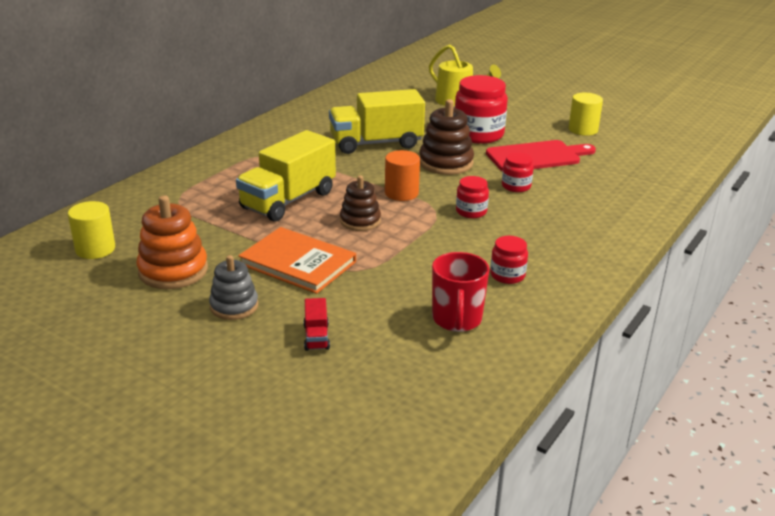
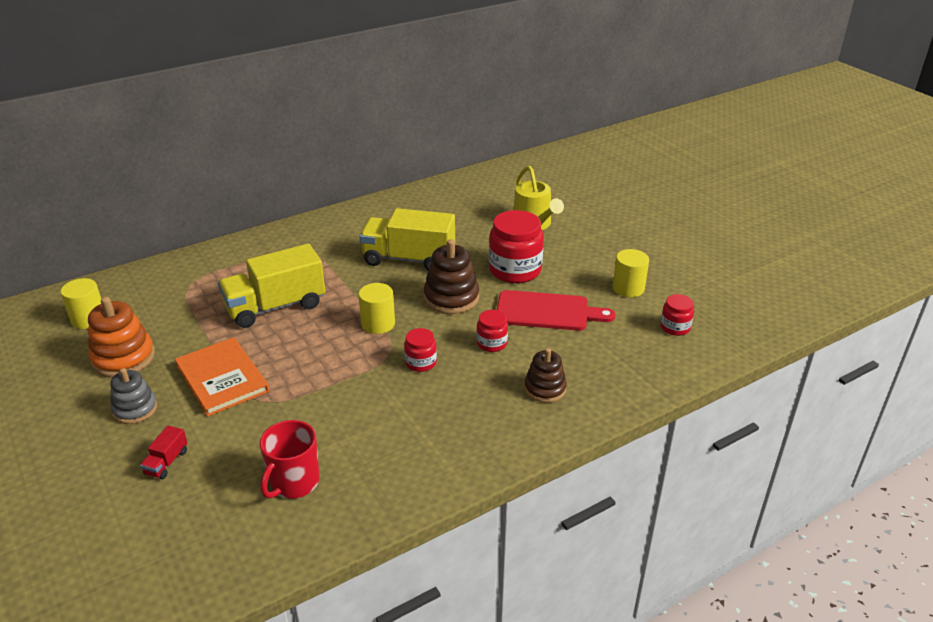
camera: 25 degrees right, 5 degrees up
(360, 221) = (313, 346): brown stacking toy -> brown stacking toy (545, 389)
(401, 193) = (378, 324): orange cylinder -> yellow cylinder
(507, 275) = (384, 447): red jar -> red jar (675, 327)

